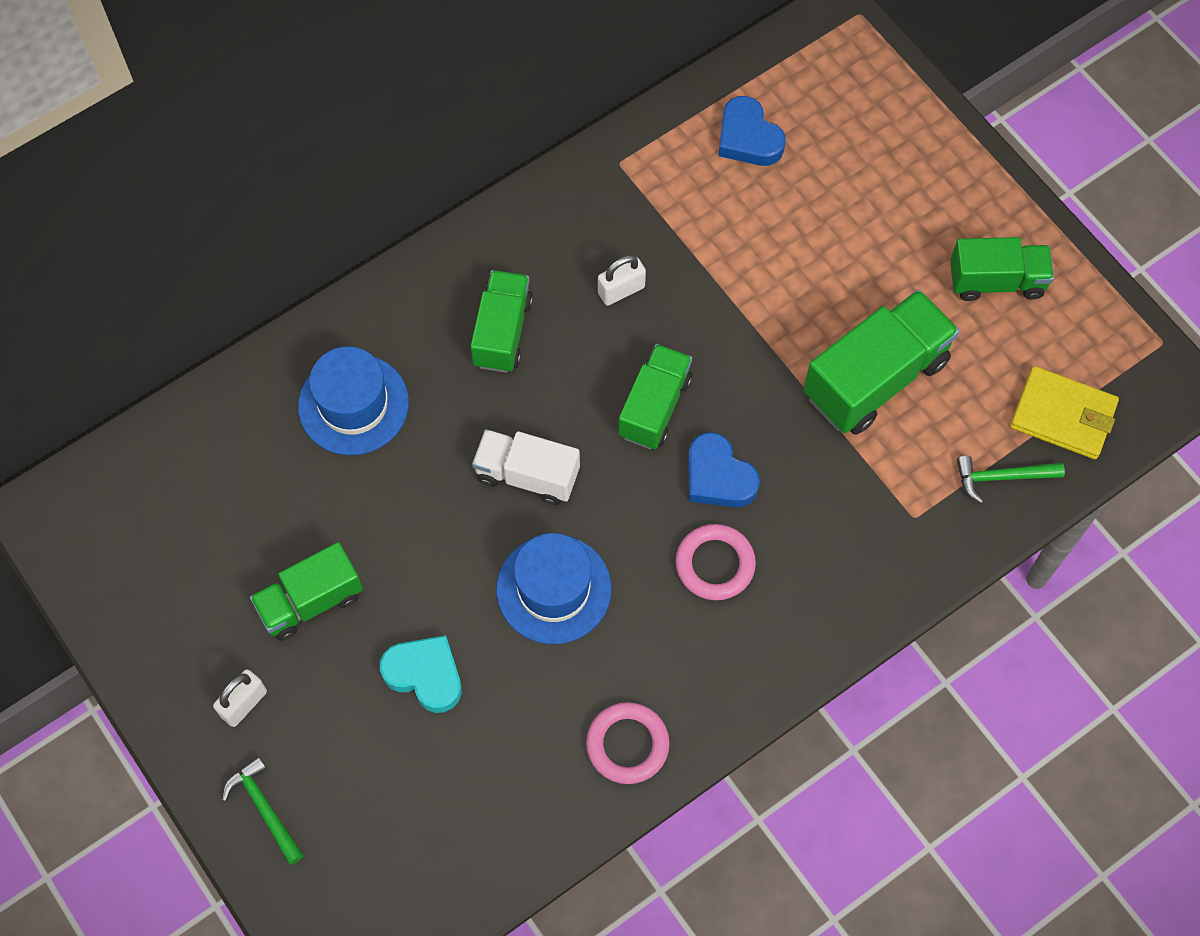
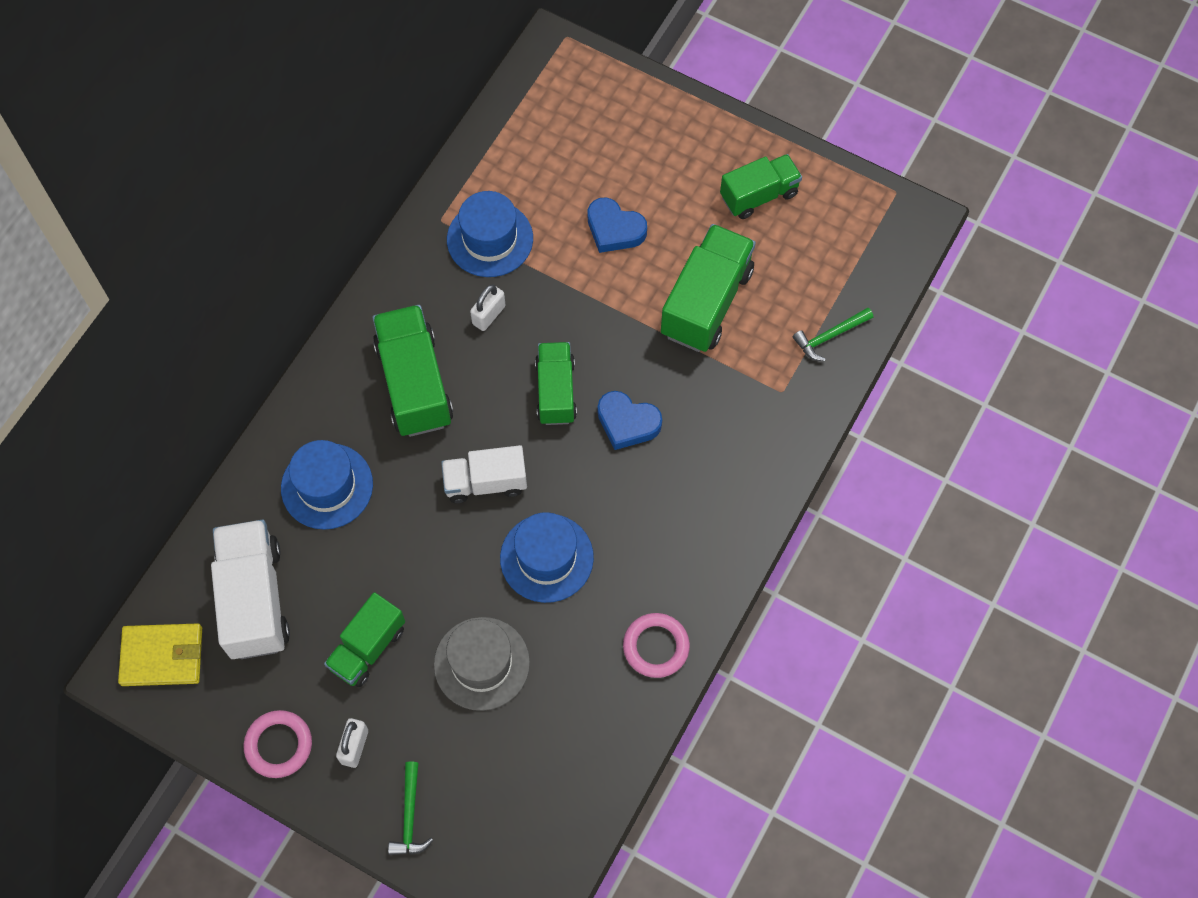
camera: 25 degrees left, 0 degrees up
(217, 494) = (254, 599): none -> white truck
(264, 808) = (409, 816): green hammer -> green hammer turned 120 degrees counterclockwise
(425, 675) = (481, 663): turquoise heart -> grey hat
(502, 332) = (414, 383): green truck -> green truck, size x1.54
(663, 206) = (490, 239): none -> blue hat
(715, 564) = (656, 488): pink ring -> pink ring (278, 745)
(748, 138) = (528, 162): blue heart -> blue heart (614, 229)
(1063, 415) = (851, 273): yellow wallet -> yellow wallet (162, 656)

